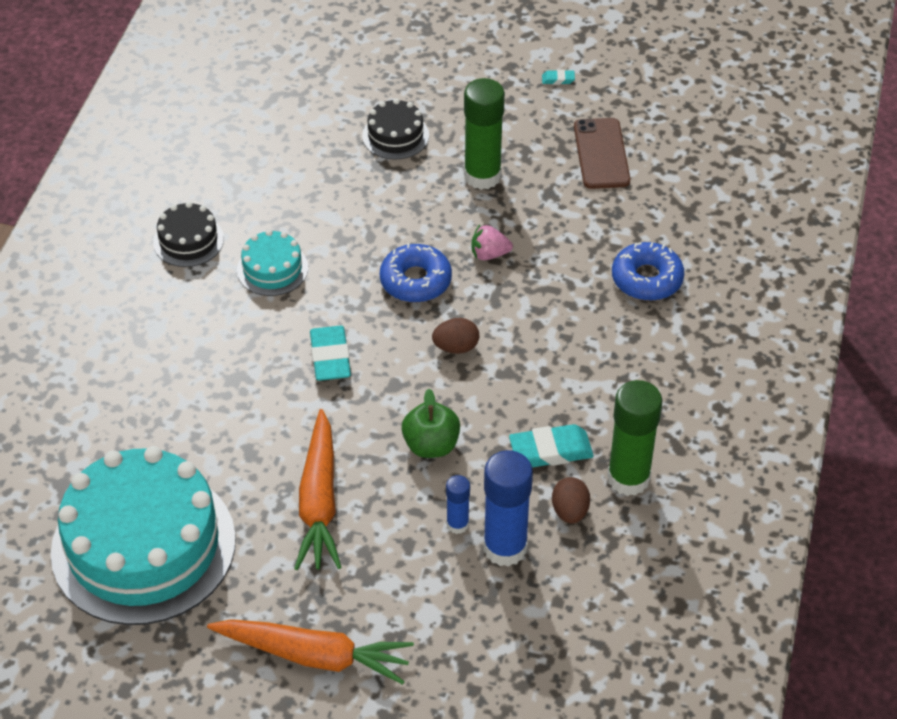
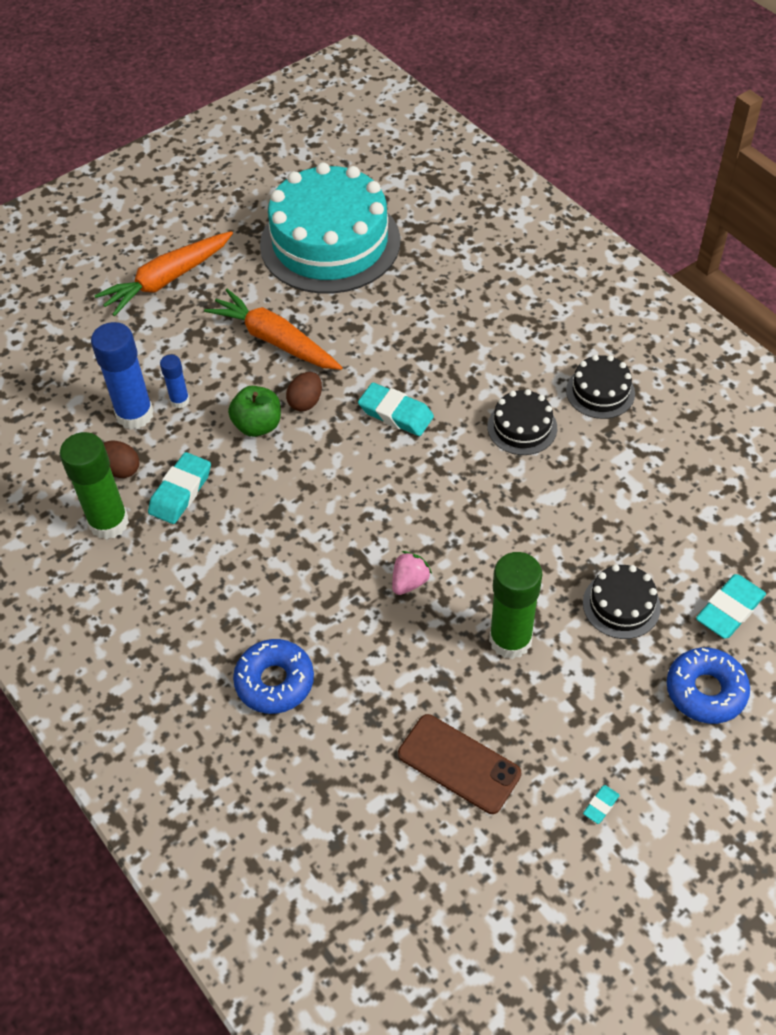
camera: 130 degrees right, 5 degrees up
(272, 269) = (522, 427): turquoise cake -> black cake
(346, 84) = (729, 610): none -> turquoise eraser
(415, 281) = (426, 511): blue donut -> blue donut (705, 691)
(456, 347) = (332, 495): brown egg -> brown egg (306, 402)

